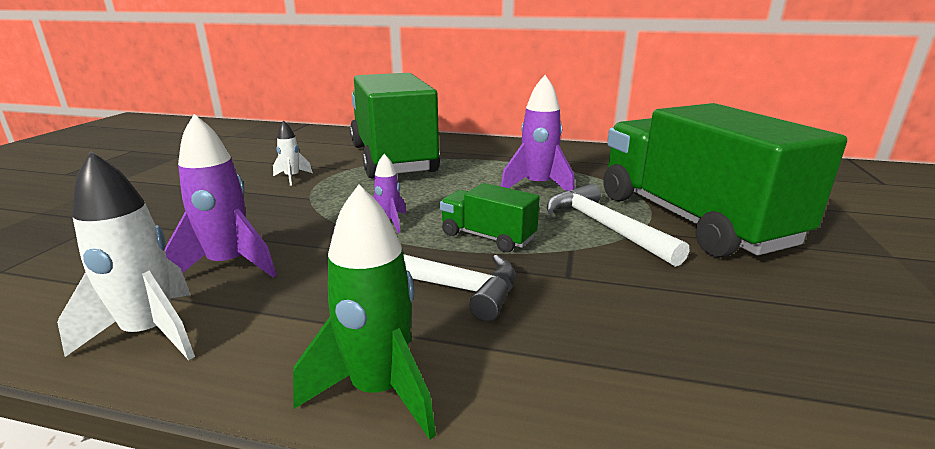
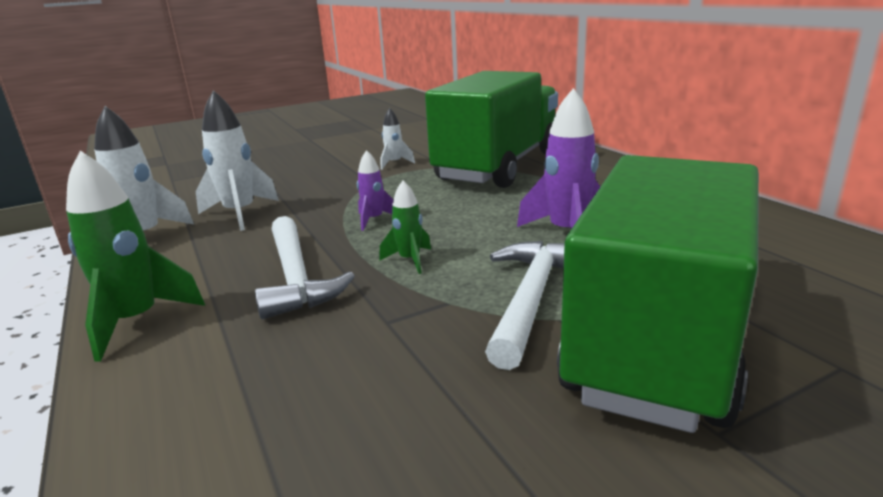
camera: 50 degrees right, 0 degrees up
(229, 265) = (240, 214): purple rocket -> white rocket
(487, 237) = (410, 260): green truck -> green rocket

